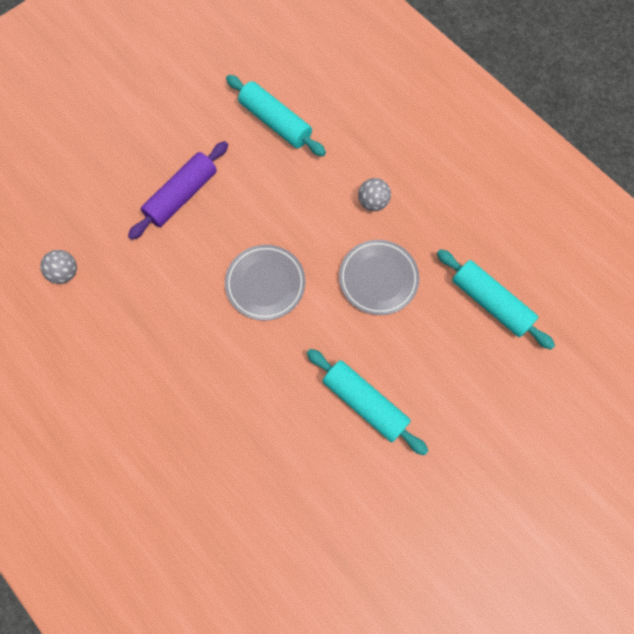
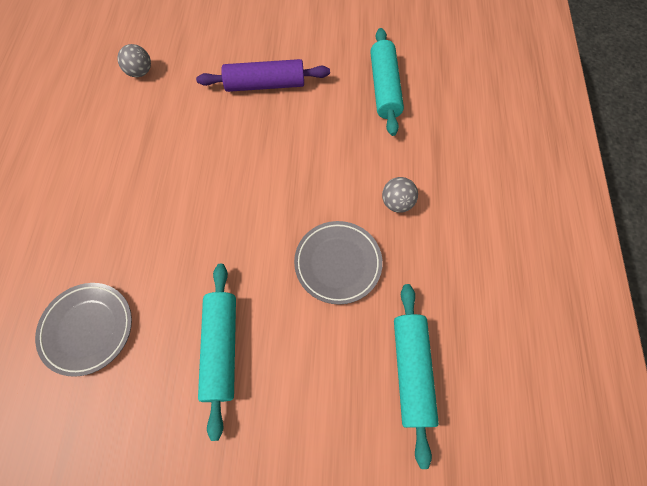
camera: 45 degrees right, 5 degrees down
(265, 284) = (252, 191): grey plate -> grey plate (87, 329)

